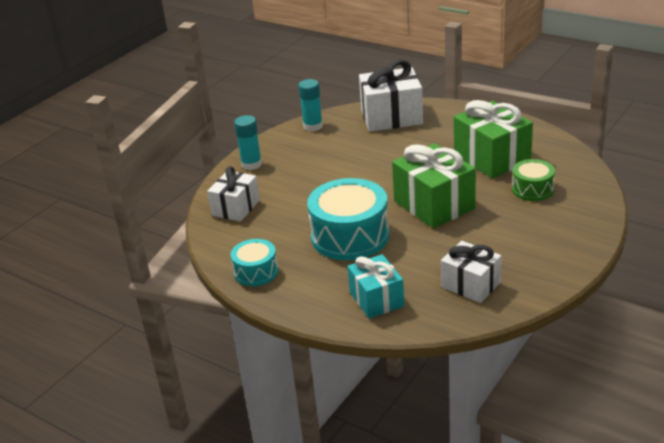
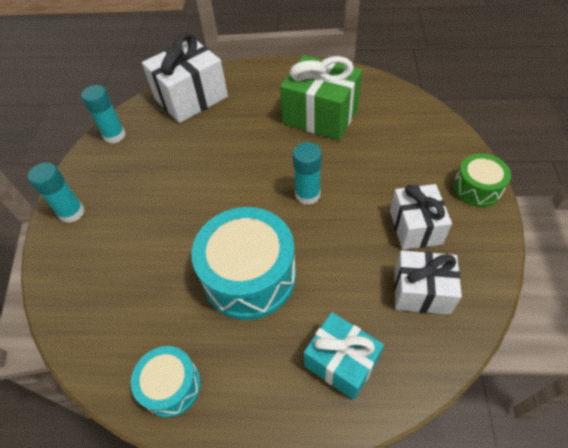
camera: 30 degrees left, 20 degrees up
(236, 208) = (87, 287): white gift -> white gift (415, 227)
(434, 205) = (307, 195): green gift -> turquoise glue stick
(532, 189) = (384, 140): green drum -> green drum (477, 188)

